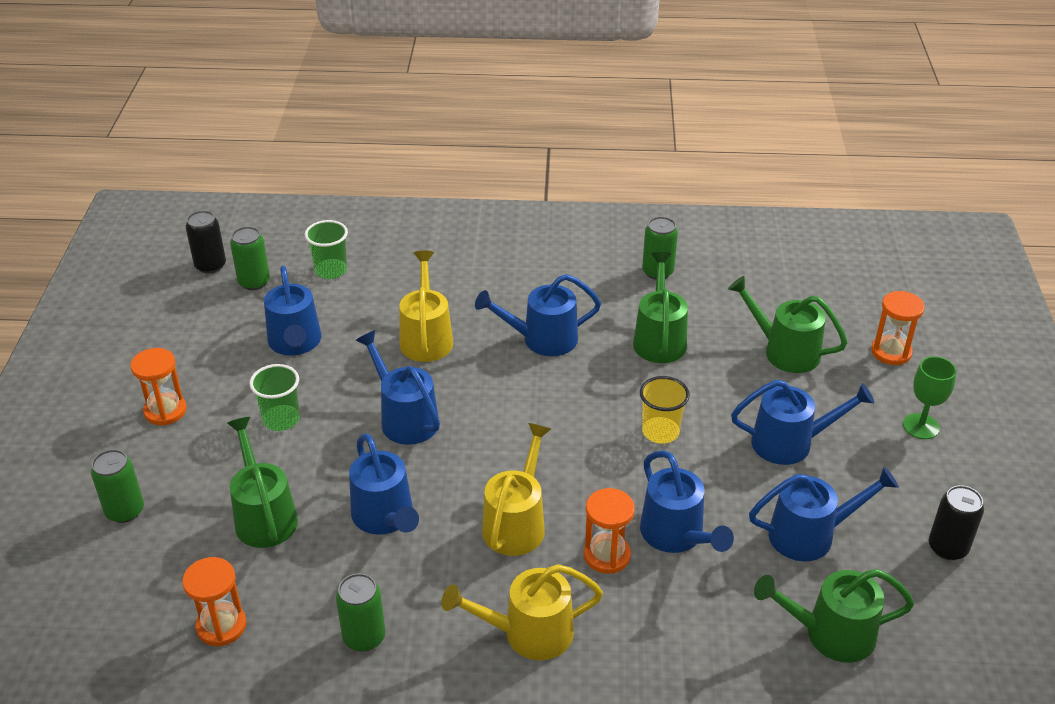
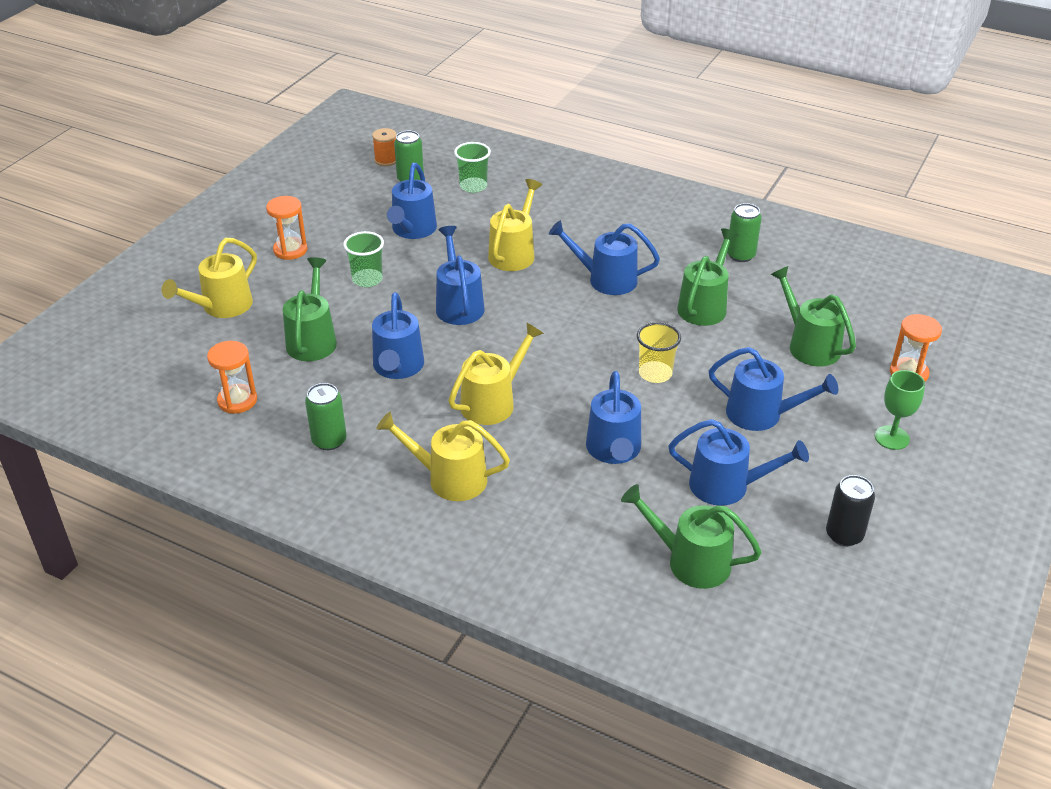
camera: 25 degrees right, 0 degrees up
(125, 511) = (221, 307): green can -> yellow watering can
(210, 265) = (386, 160): black can -> orange spool
(607, 555) = (547, 446): orange hourglass -> none

